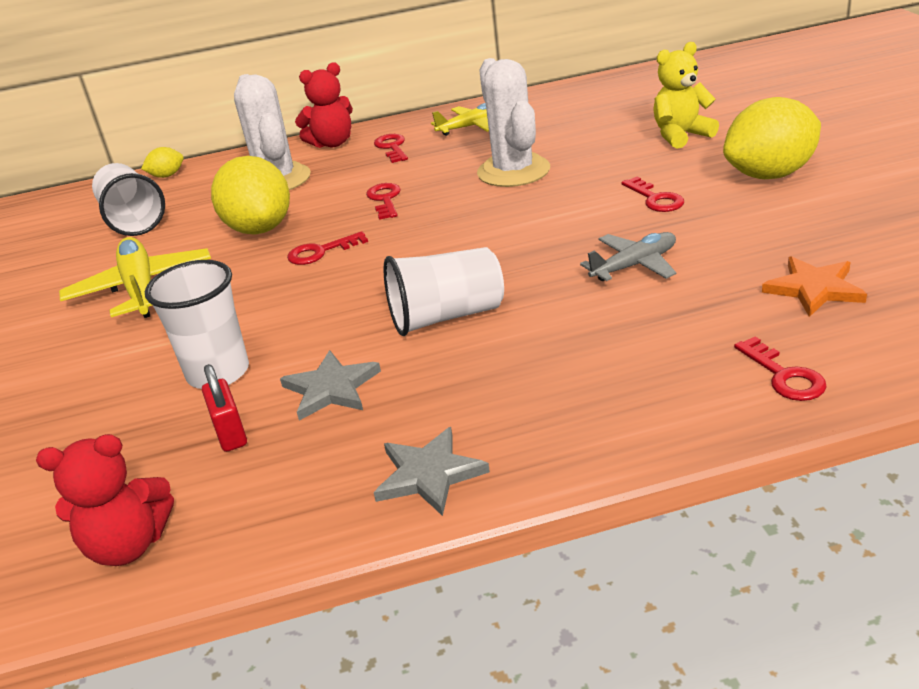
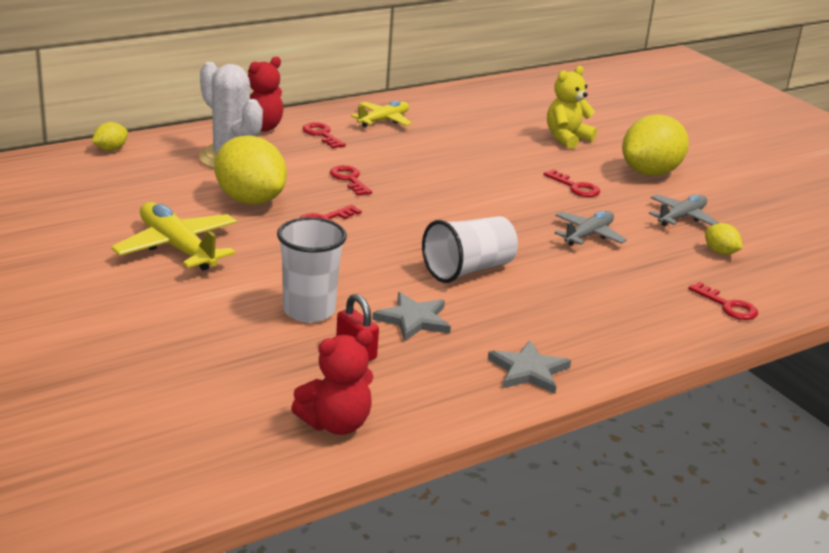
camera: 25 degrees left, 5 degrees down
(133, 220) = (112, 188): white cup -> none
(513, 171) = (447, 161): white cactus -> none
(782, 237) = (682, 217): none -> grey plane
(814, 289) = (720, 252): orange star -> yellow lemon

